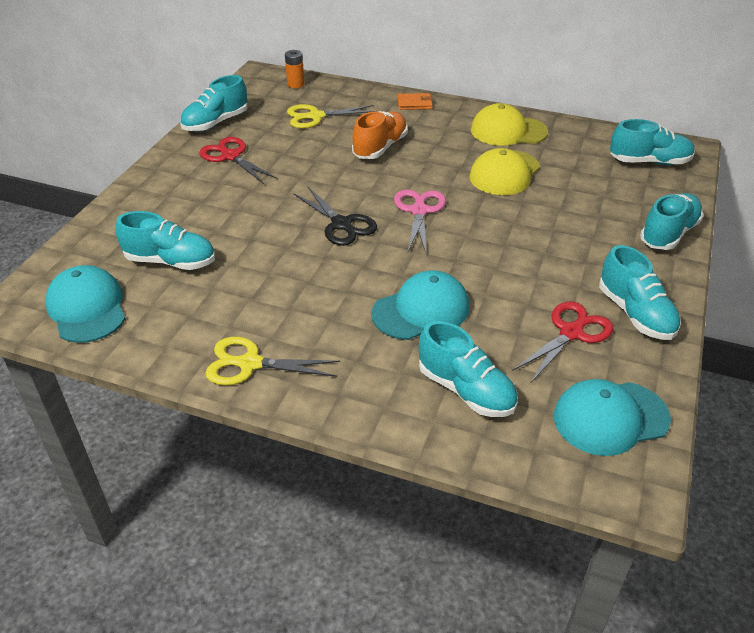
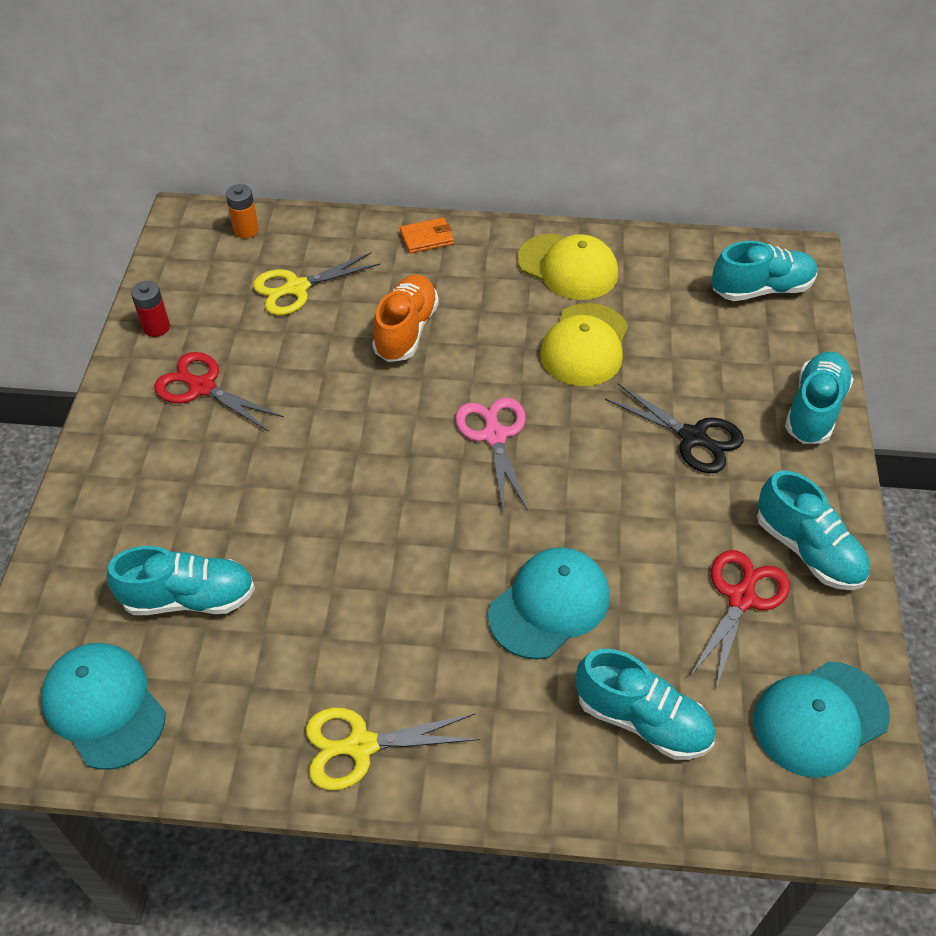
camera: 15 degrees left, 10 degrees up
(215, 123) = (156, 327): turquoise shoe -> red battery
(342, 224) = (400, 481): black scissors -> black scissors (694, 437)
(508, 131) = (568, 267): yellow cap -> yellow cap turned 135 degrees counterclockwise

